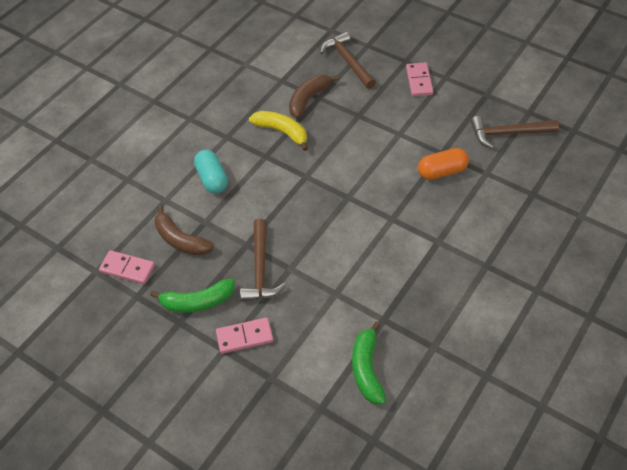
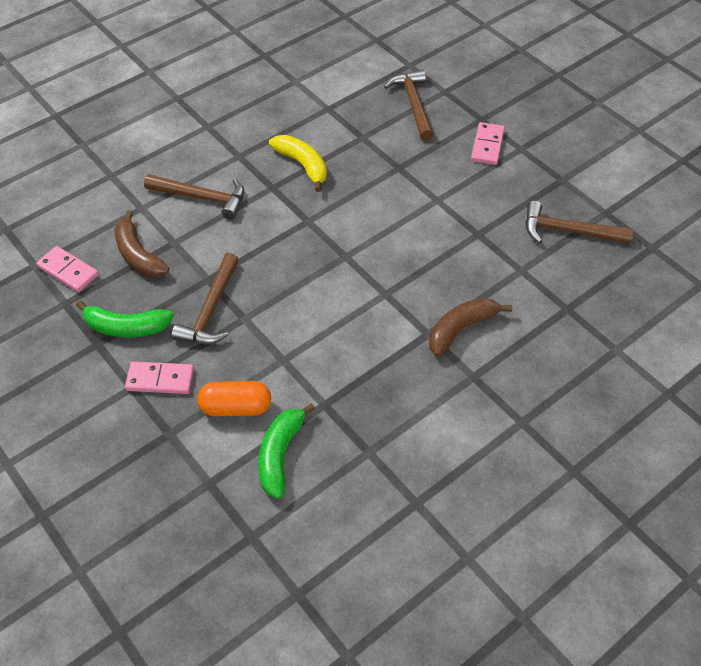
camera: 15 degrees right, 0 degrees up
(212, 179) = (202, 198): turquoise capsule -> brown hammer
(308, 99) = (349, 136): brown banana -> brown banana (461, 329)
(442, 171) = (468, 255): orange capsule -> orange capsule (236, 407)

